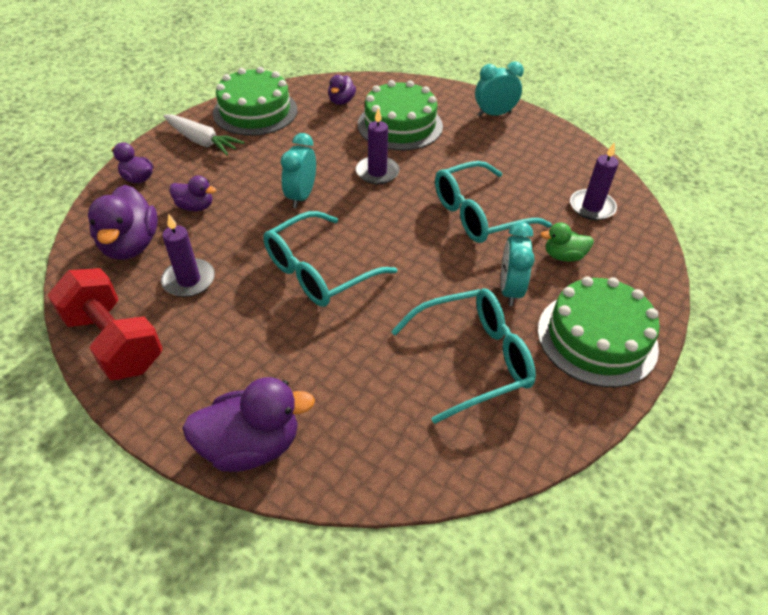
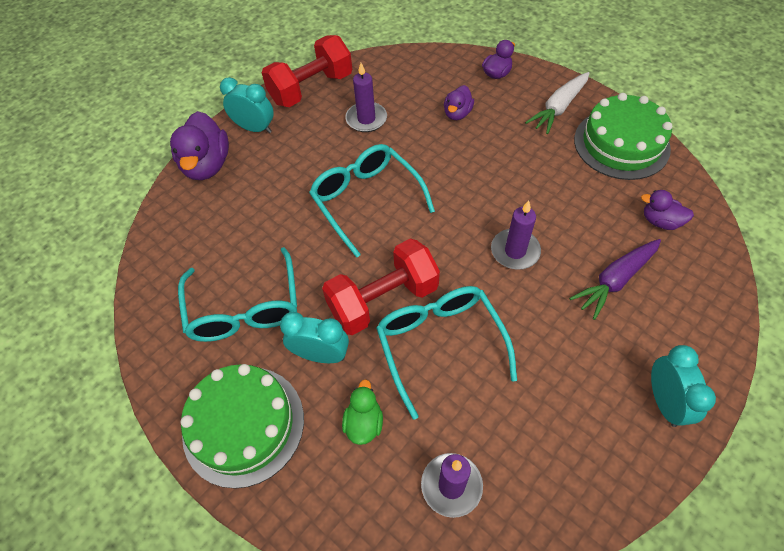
camera: 100 degrees right, 10 degrees up
(131, 245) = (410, 82): purple duck -> none
(301, 196) = (472, 186): turquoise clock -> turquoise clock (255, 128)
(400, 125) = (615, 280): green cake -> purple carrot
(442, 251) = (383, 300): none -> red dumbbell

